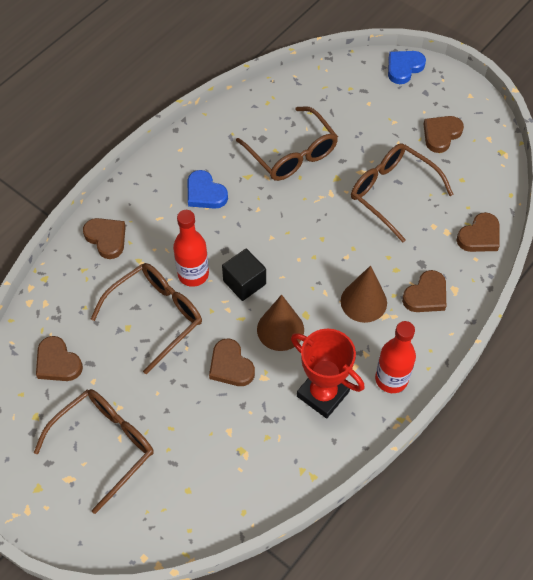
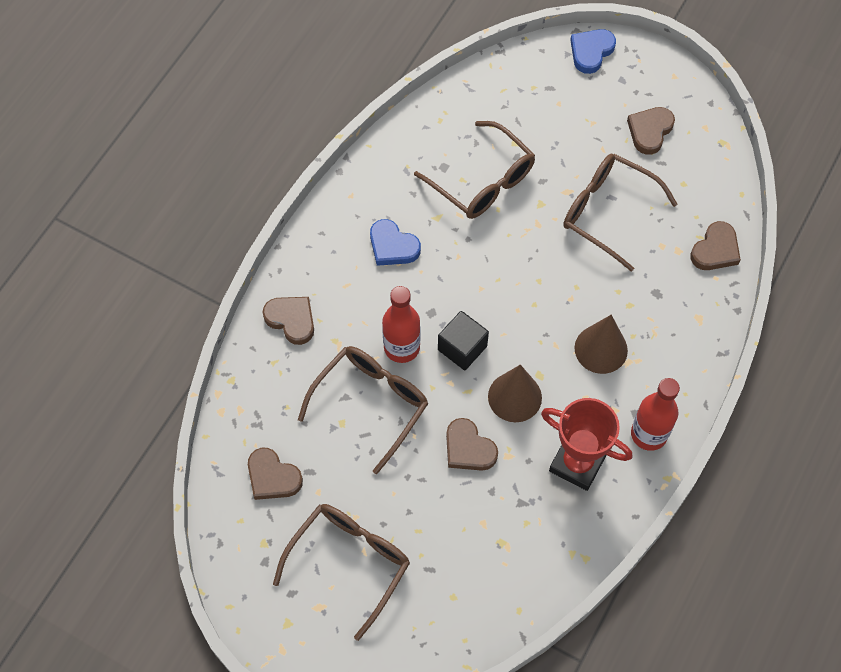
camera: 10 degrees left, 5 degrees up
(426, 295) = (668, 330): brown heart -> none

